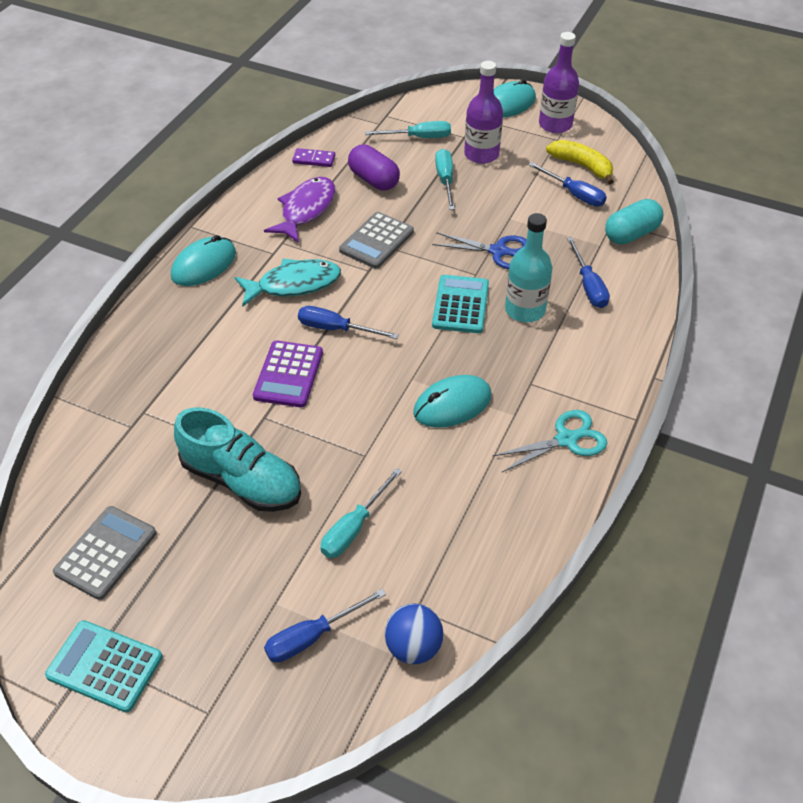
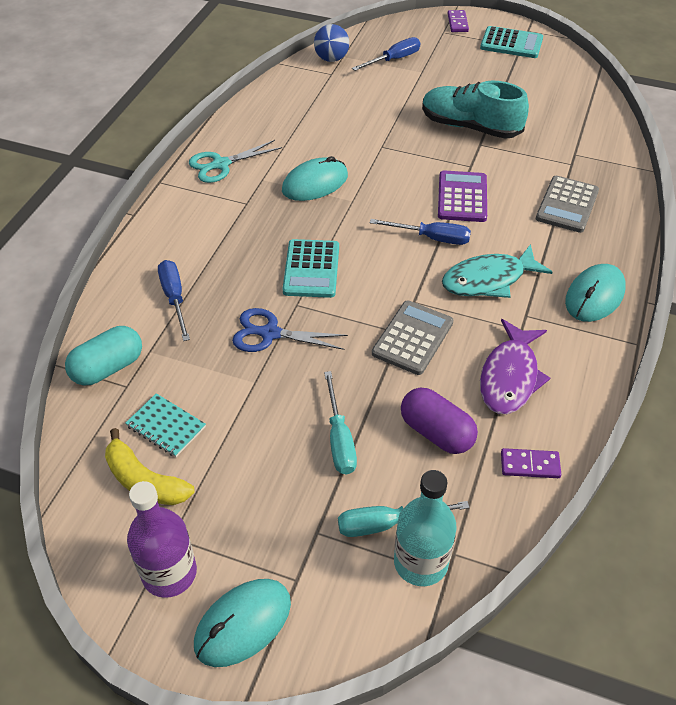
camera: 175 degrees right, 0 degrees up
(106, 552) = (544, 86): grey calculator -> grey calculator (567, 205)
(173, 739) = (457, 23): none -> purple domino
(354, 527) = (380, 107): turquoise screwdriver -> none
(481, 154) = (289, 494): purple bottle -> none
(525, 310) = (245, 268): turquoise bottle -> turquoise bottle (420, 562)
(574, 194) = (166, 426): blue screwdriver -> turquoise notebook

